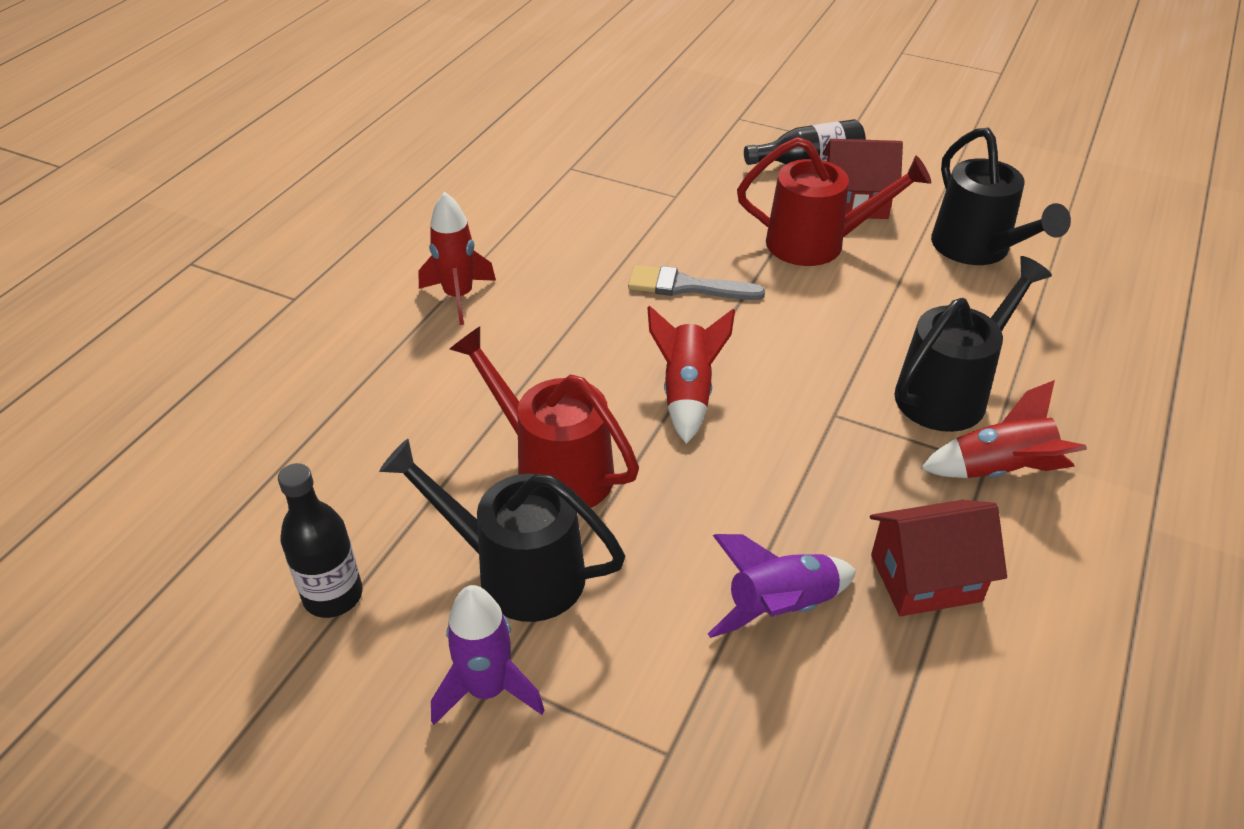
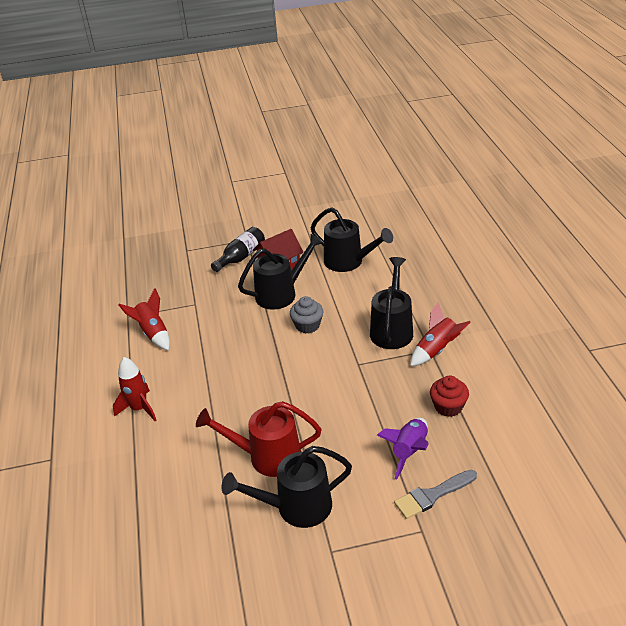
camera: 35 degrees left, 5 degrees down
(333, 595) = (228, 570): black bottle -> none
(487, 689) = (332, 558): purple rocket -> none
(686, 286) = (243, 344): grey brush -> grey brush (432, 495)
(687, 393) = (291, 390): red rocket -> red rocket (153, 333)
(811, 311) = (307, 325): none -> grey cupcake
(818, 243) = (281, 293): red watering can -> black watering can
(925, 578) = (448, 407): red house -> red cupcake

